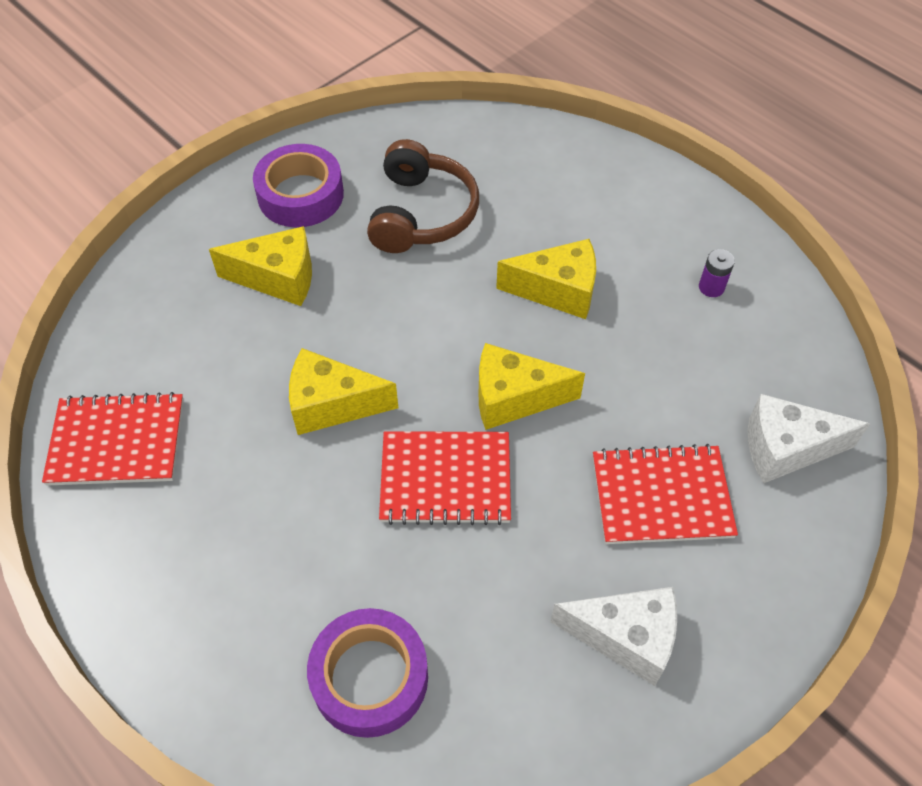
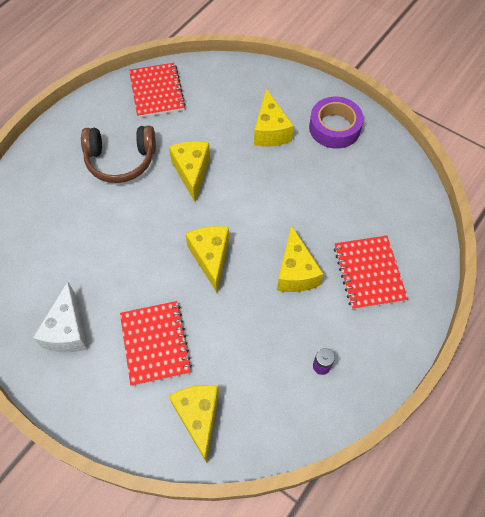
camera: 80 degrees right, 5 degrees up
(370, 677) = (43, 218): purple tape -> none
(421, 213) = (338, 189): brown headphones -> brown headphones (120, 160)
(445, 479) = (153, 232): red notebook -> red notebook (369, 273)
(786, 449) = (198, 417): white cheese -> yellow cheese

